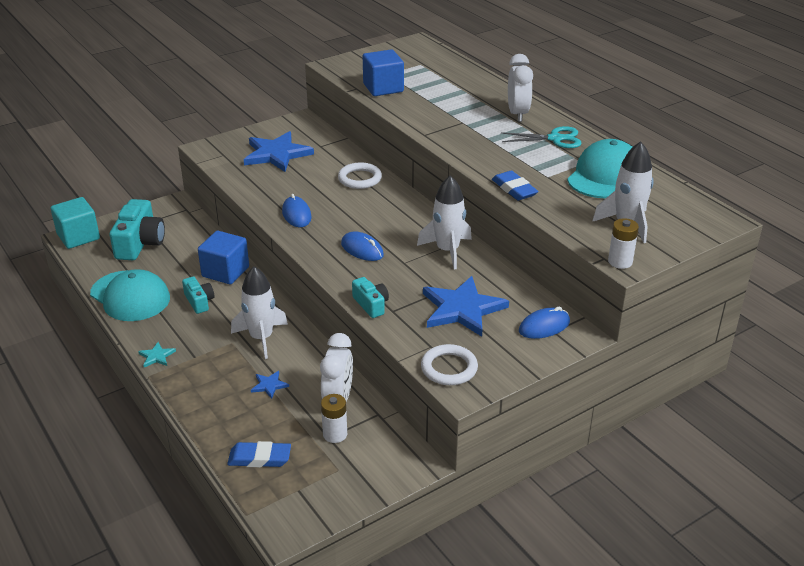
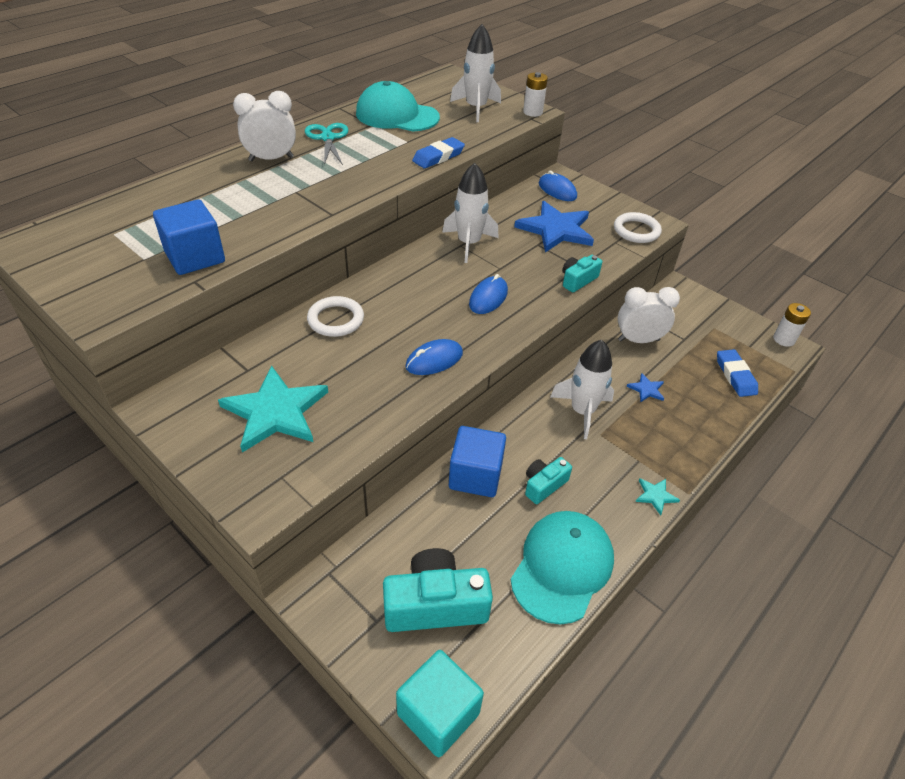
camera: 105 degrees left, 10 degrees up
(276, 154) = (275, 412): blue star -> turquoise star
(335, 434) = (679, 335): white battery -> white battery (784, 339)

